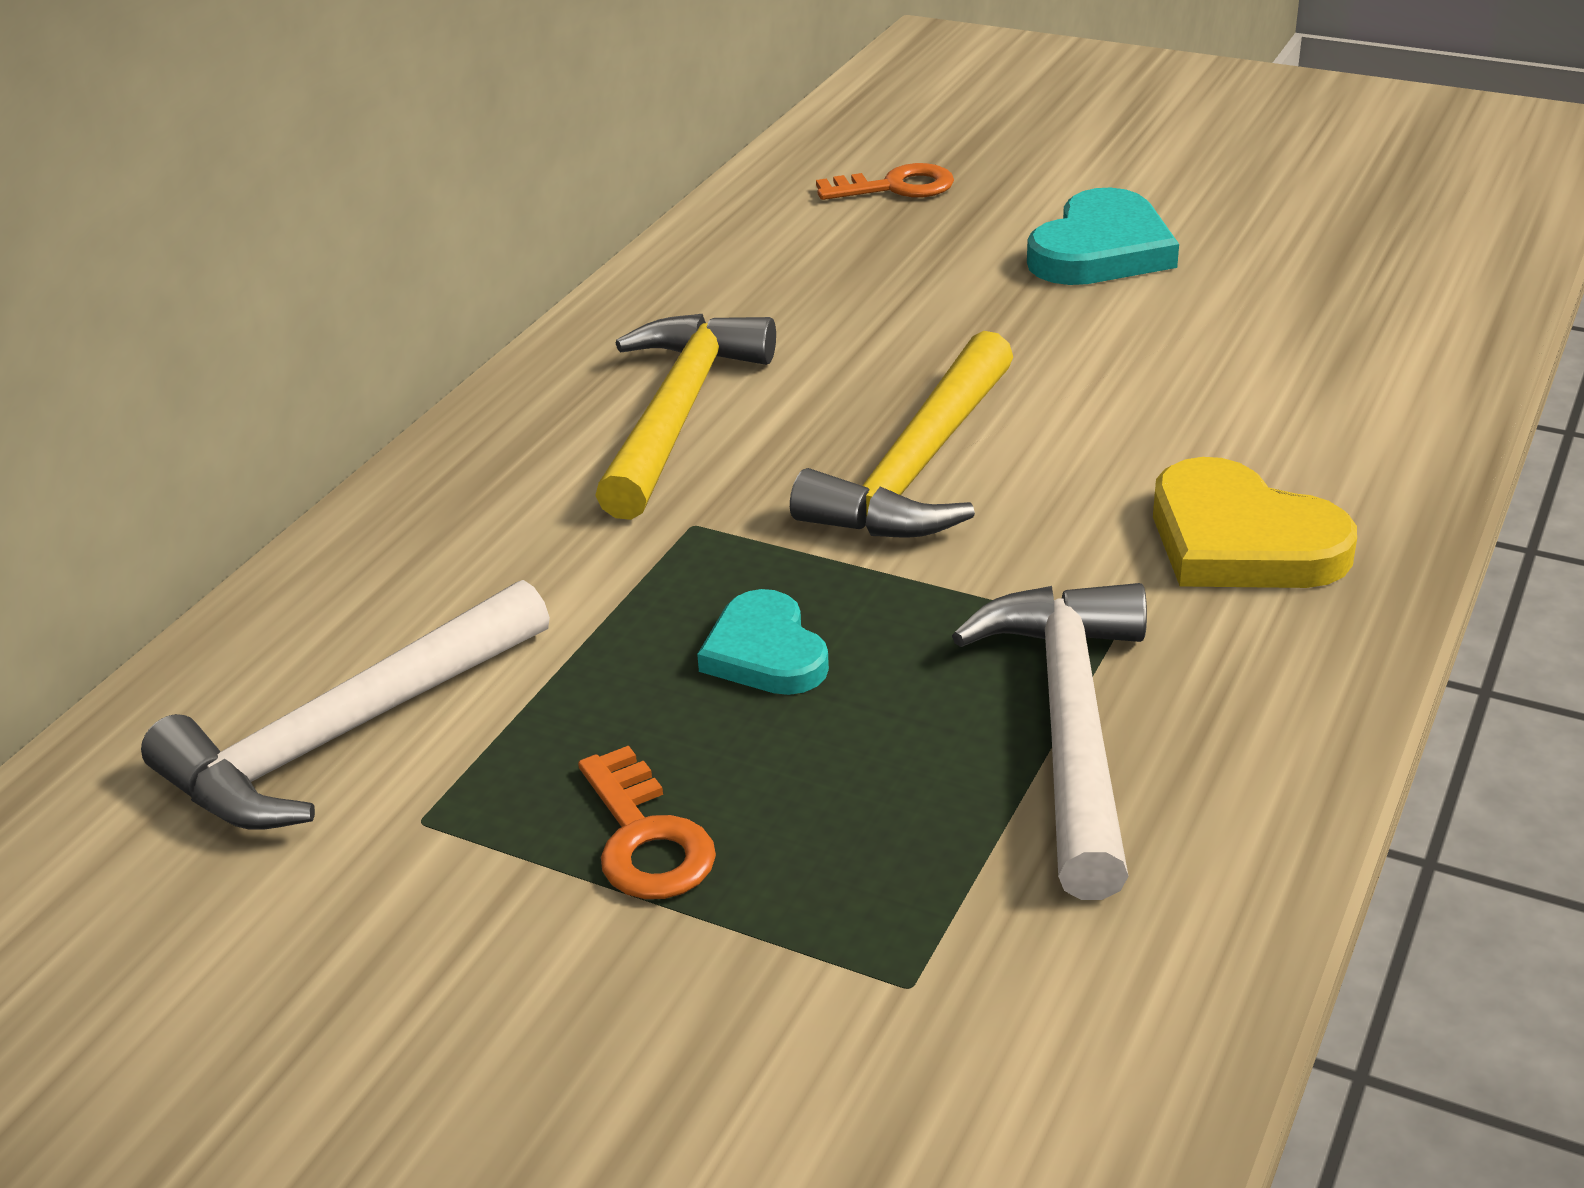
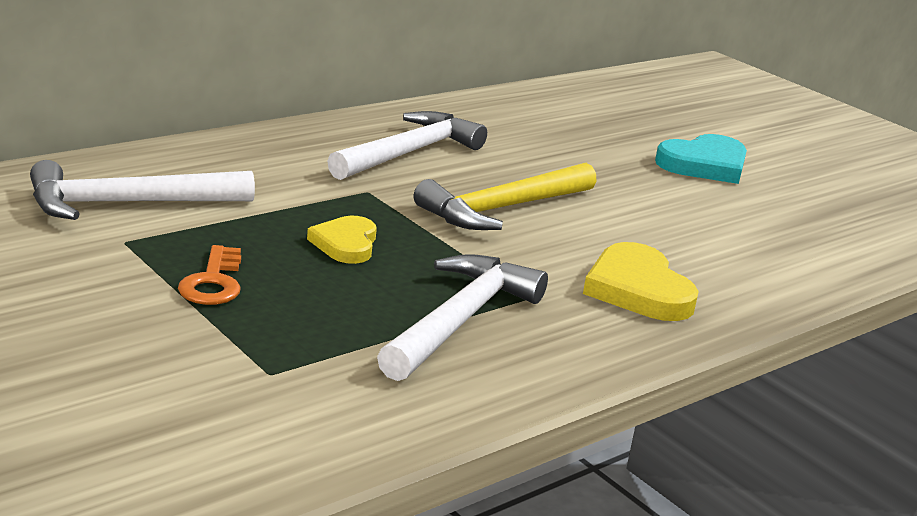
camera: 20 degrees right, 10 degrees down
(678, 414) = (408, 153): yellow hammer -> white hammer
(765, 652) = (346, 244): turquoise heart -> yellow heart
(895, 187) = (623, 110): orange key -> none

